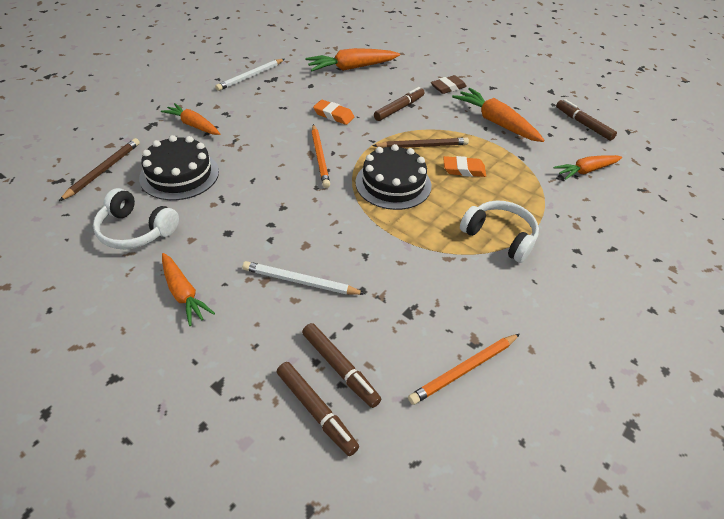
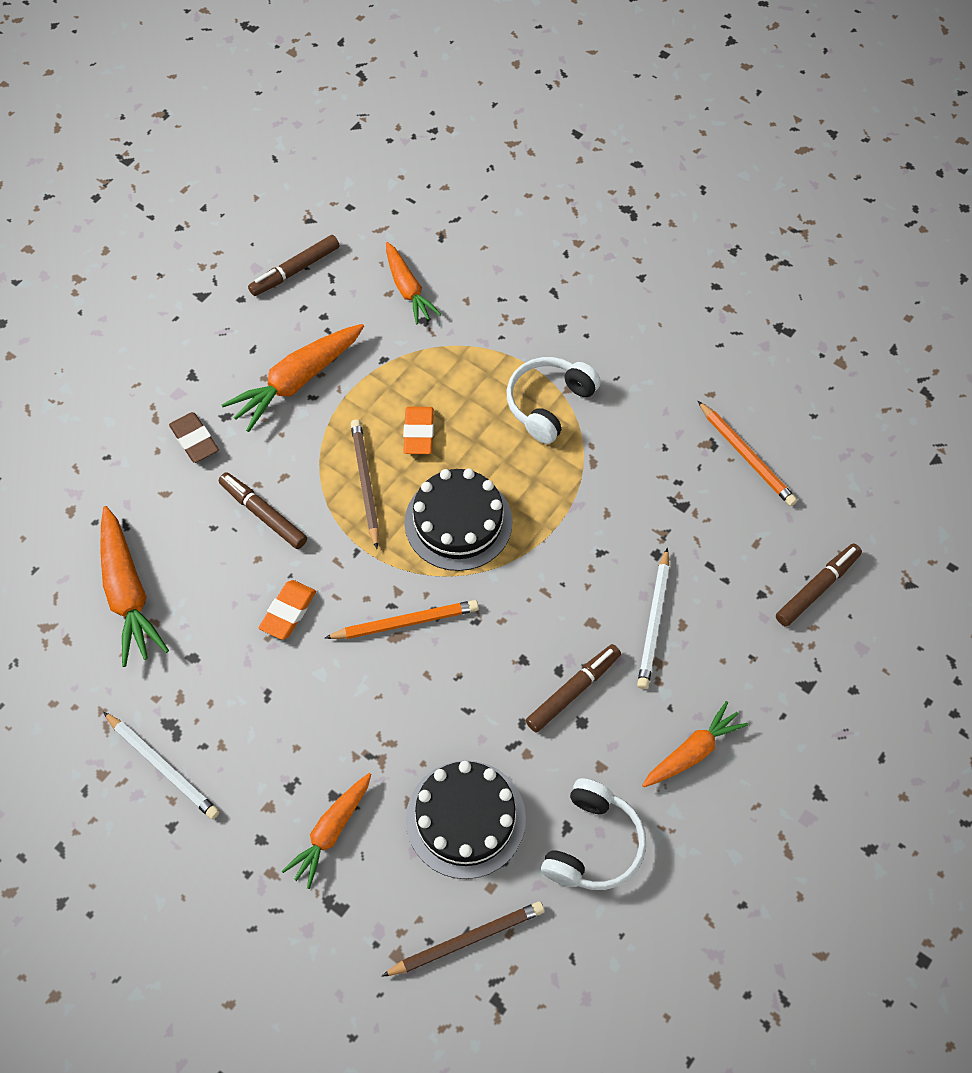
camera: 90 degrees left, 15 degrees up
(103, 170) = (466, 940): brown pencil -> brown pencil turned 135 degrees clockwise
(340, 368) = (765, 570): brown marker -> brown marker (573, 691)

